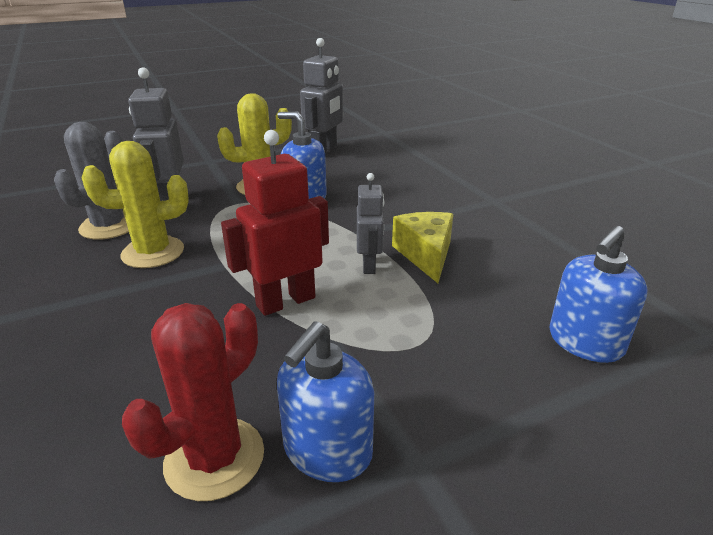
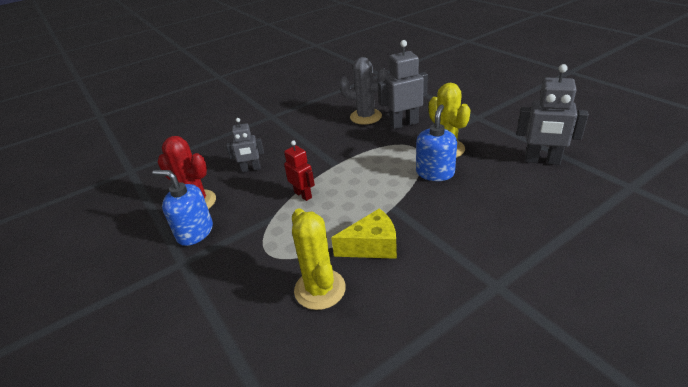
camera: 85 degrees right, 5 degrees up
(153, 252) = (342, 139): yellow cactus -> yellow cactus (320, 289)
(285, 301) = (303, 195): red robot -> red robot, size x0.62
(369, 265) = (350, 220): grey robot -> grey robot (251, 169)
(585, 342) = (272, 340): blue soap dispenser -> none

